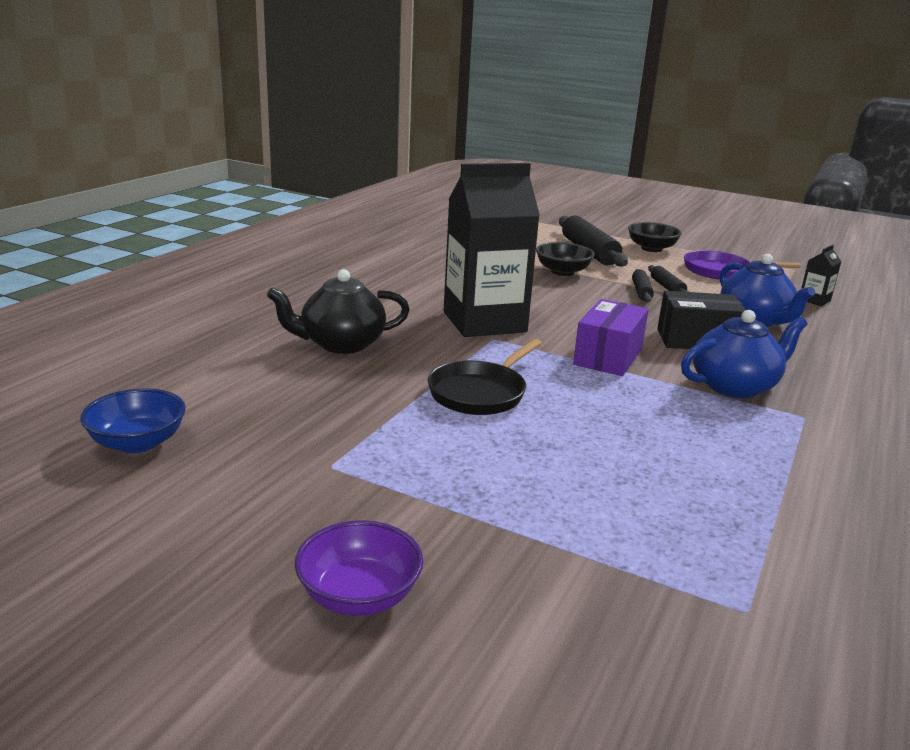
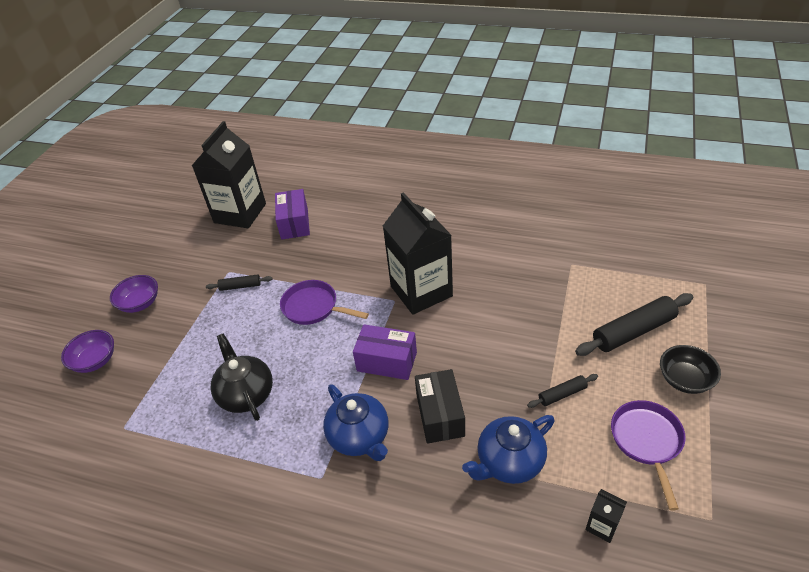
camera: 85 degrees right, 20 degrees up
(138, 443) = (240, 213): blue bowl -> black carton
(241, 389) = (294, 223): none -> purple box
(341, 344) = (359, 239): black teapot -> black teapot (246, 394)
(480, 393) = (313, 307): black pan -> purple pan
(542, 673) = (95, 361): none -> purple bowl
(562, 272) = (558, 319): black bowl -> none
(641, 291) = (538, 375): black rolling pin -> black rolling pin (240, 286)

